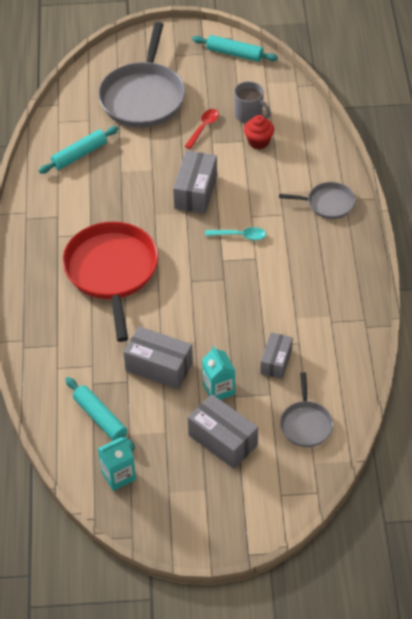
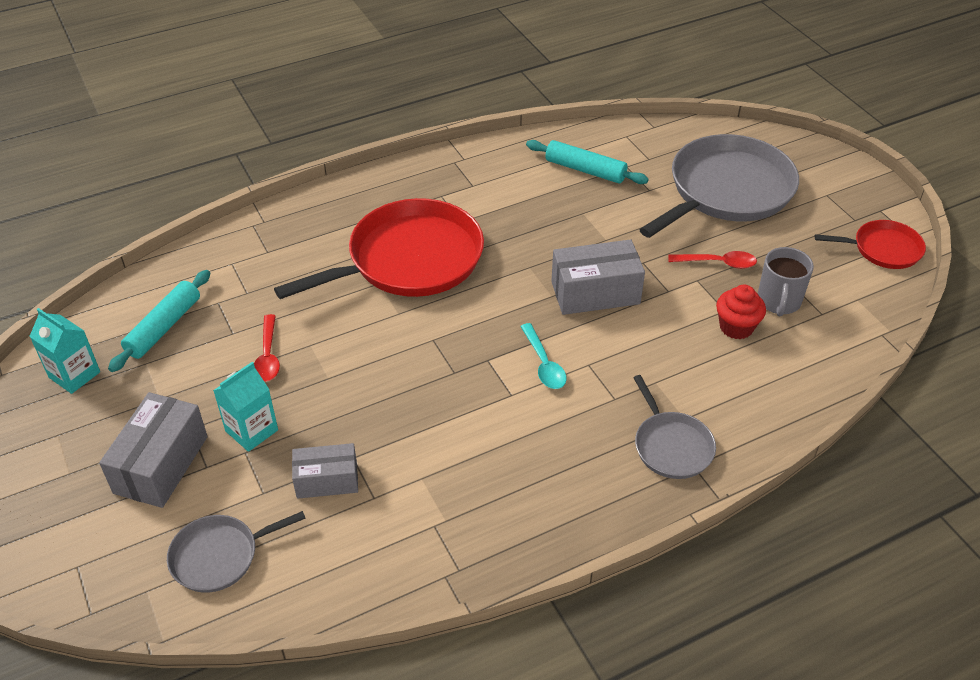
camera: 65 degrees right, 5 degrees down
(143, 97) = (726, 191): grey pan -> grey pan turned 150 degrees clockwise
(159, 367) = (268, 356): grey box -> red spoon
(234, 54) = (883, 249): turquoise rolling pin -> red pan

